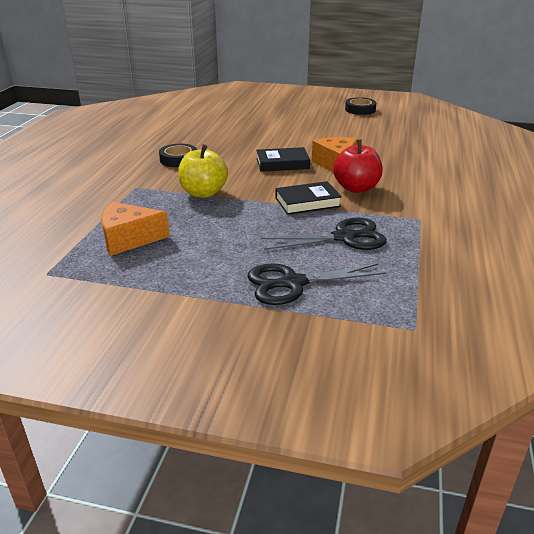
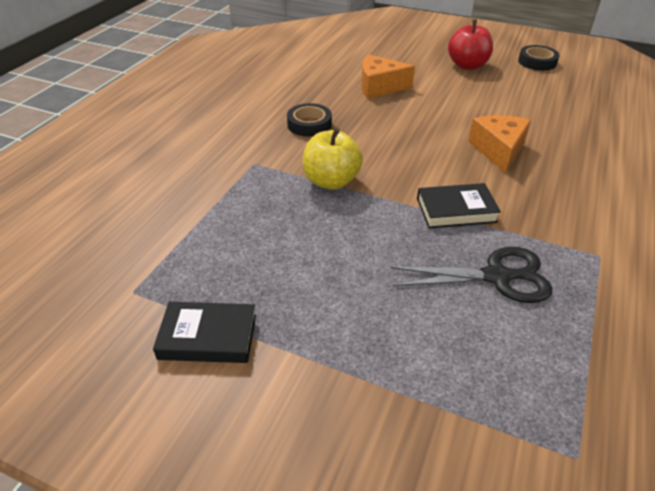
camera: 10 degrees right, 10 degrees up
(129, 239) = (234, 247): orange cheese -> orange cheese (379, 87)
(282, 163) = (432, 142): black book -> black book (208, 337)
(292, 283) = (422, 349): black scissors -> none
(356, 188) = (520, 192): red apple -> red apple (467, 65)

